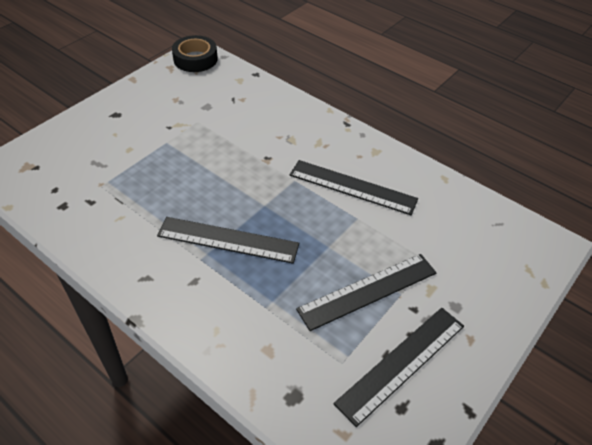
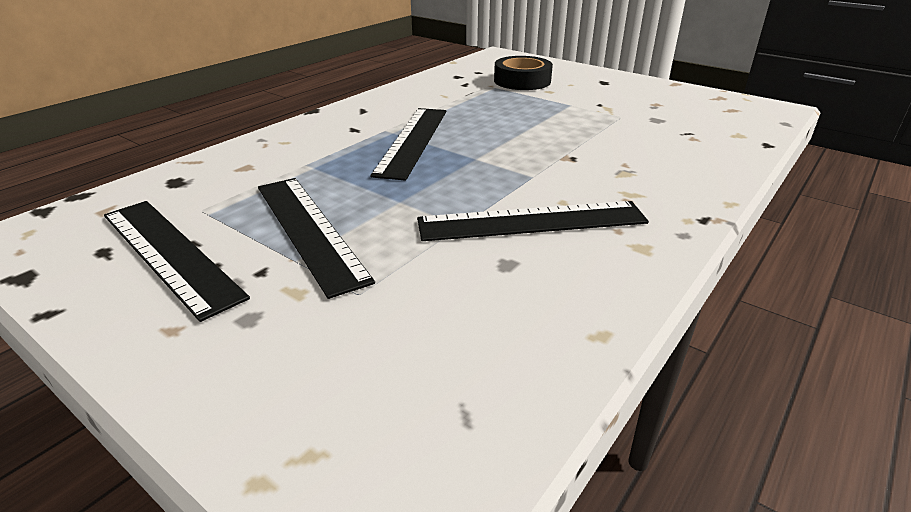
camera: 90 degrees right, 15 degrees down
(195, 59) = (755, 107): black tape -> black tape (522, 81)
(352, 187) = (532, 221): black ruler -> black ruler turned 60 degrees clockwise

